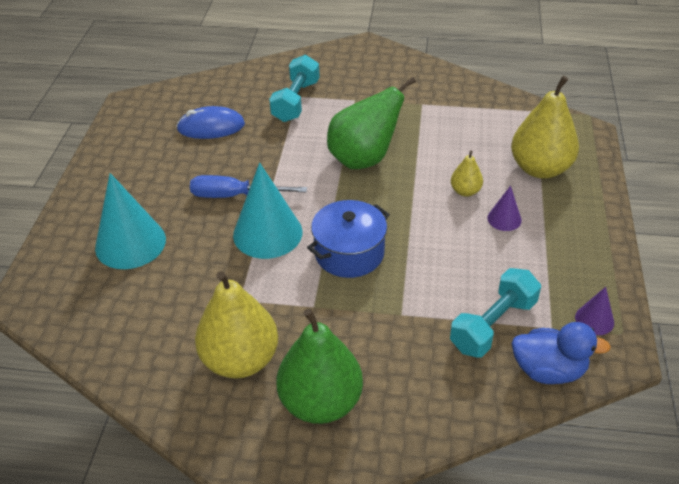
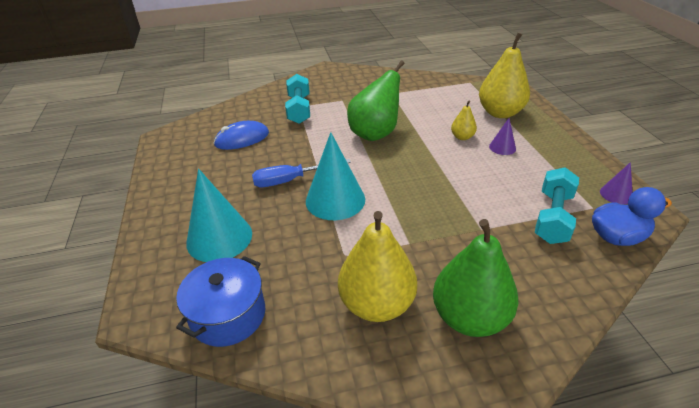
camera: 20 degrees left, 5 degrees down
(349, 253) = (409, 197): blue pot -> blue pot (228, 315)

